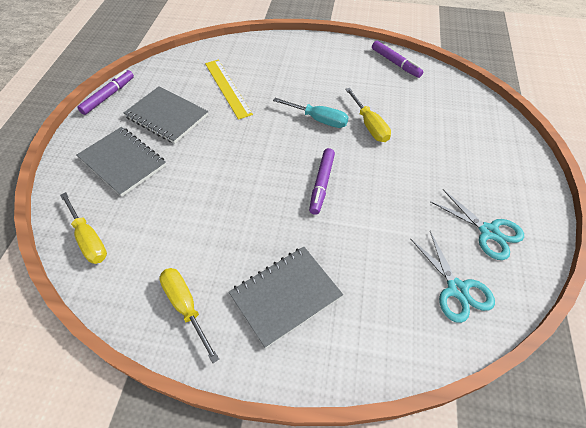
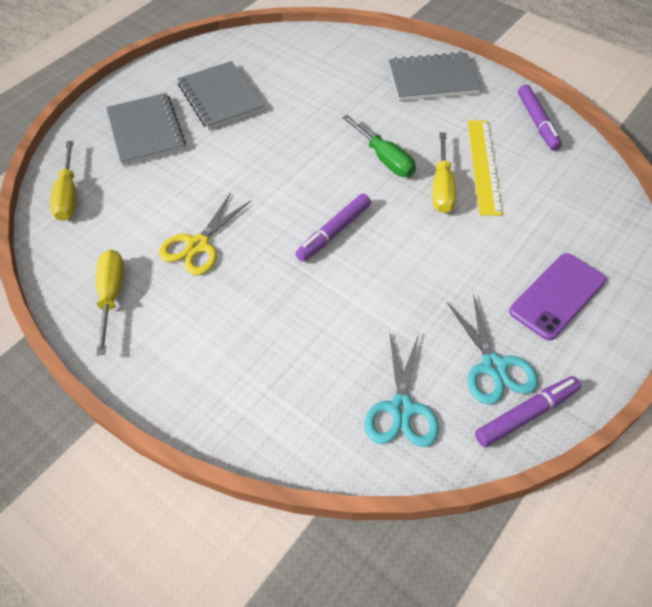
camera: 30 degrees right, 0 degrees up
(108, 96) = (177, 56): purple marker -> purple marker (526, 415)
(227, 88) = (306, 87): yellow ruler -> yellow ruler (483, 165)
(228, 235) = (198, 245): none -> yellow scissors
(285, 296) = (211, 329): grey notebook -> grey notebook (432, 79)
(319, 120) = (385, 159): turquoise screwdriver -> green screwdriver
(489, 169) = (557, 296): none -> purple phone

